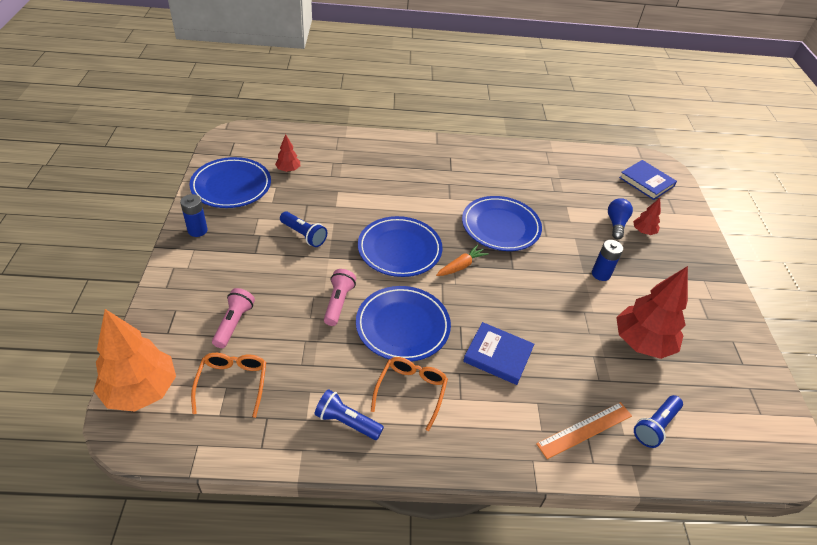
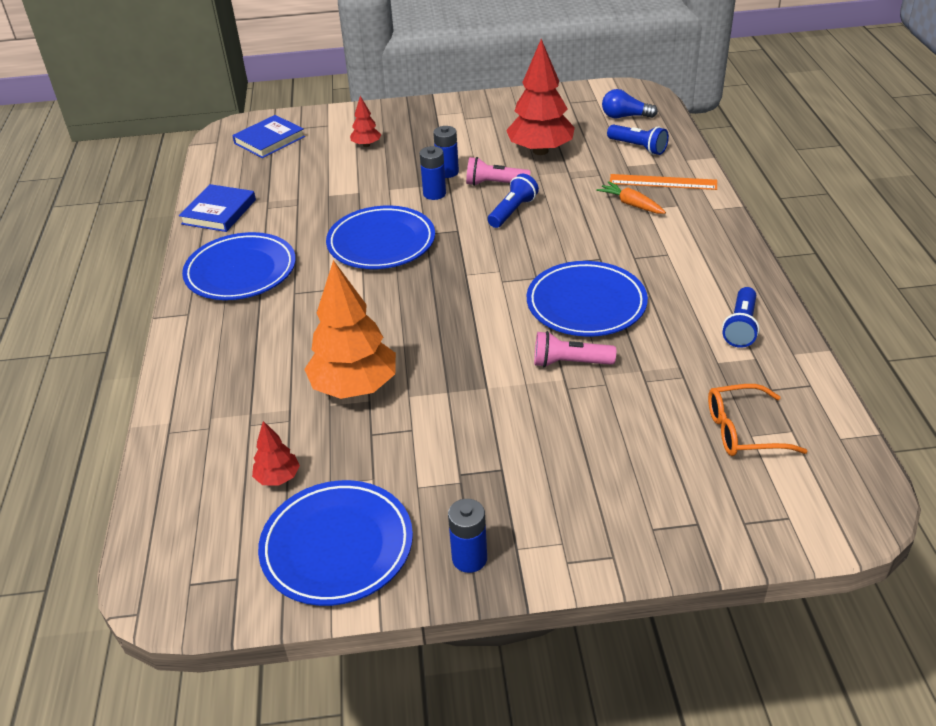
camera: 90 degrees left, 5 degrees down
(141, 391) = (802, 517): orange tree -> orange tree (355, 387)
(234, 323) = (648, 455): pink flashlight -> pink flashlight (495, 184)
(304, 235) = (446, 422): blue flashlight -> blue flashlight (512, 211)
(399, 249) = (450, 322): blue plate -> blue plate (241, 271)
(411, 391) = (676, 287): orange glasses -> none
(461, 266) = (466, 269): orange carrot -> orange carrot (631, 204)
(498, 355) = (598, 234): blue book -> blue book (219, 212)
(566, 262) = (434, 194): none -> blue battery
(585, 429) = (663, 182): orange ruler -> orange ruler turned 45 degrees counterclockwise
(616, 224) = (356, 161): blue light bulb -> blue light bulb (625, 116)

